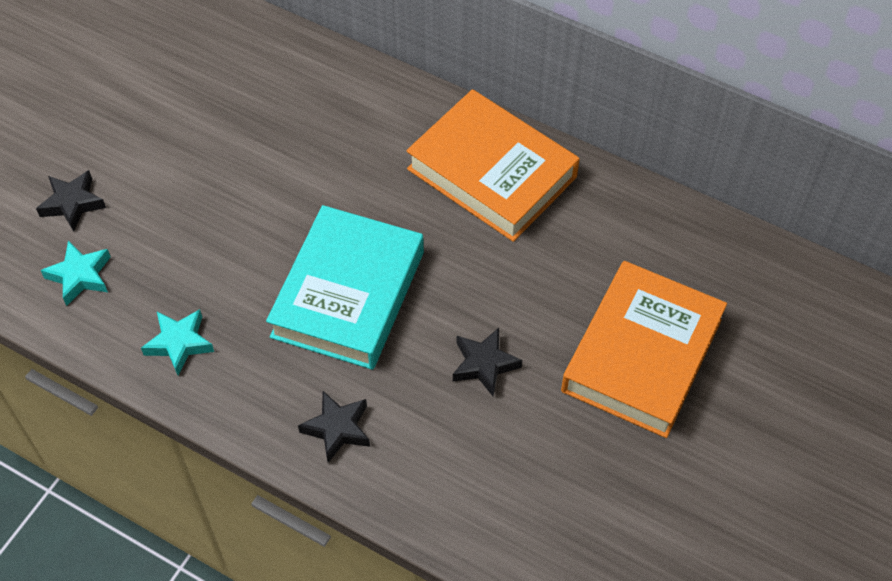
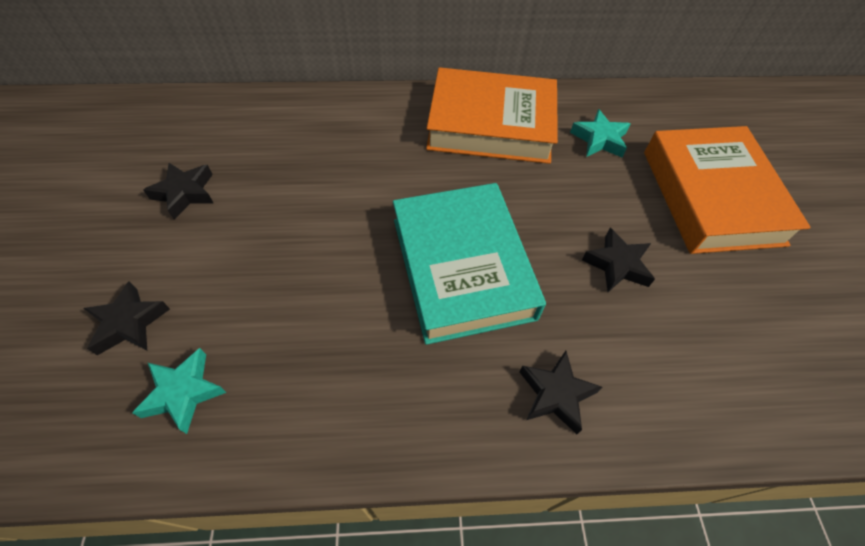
camera: 35 degrees left, 0 degrees up
(173, 110) = (185, 193): none -> black star
(179, 343) = (341, 402): turquoise star -> turquoise star (599, 139)

